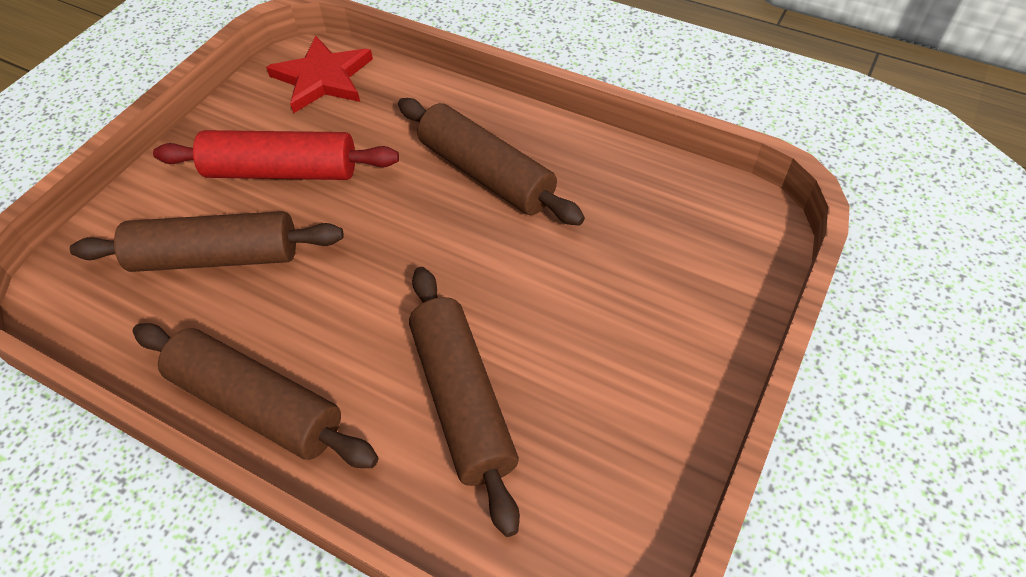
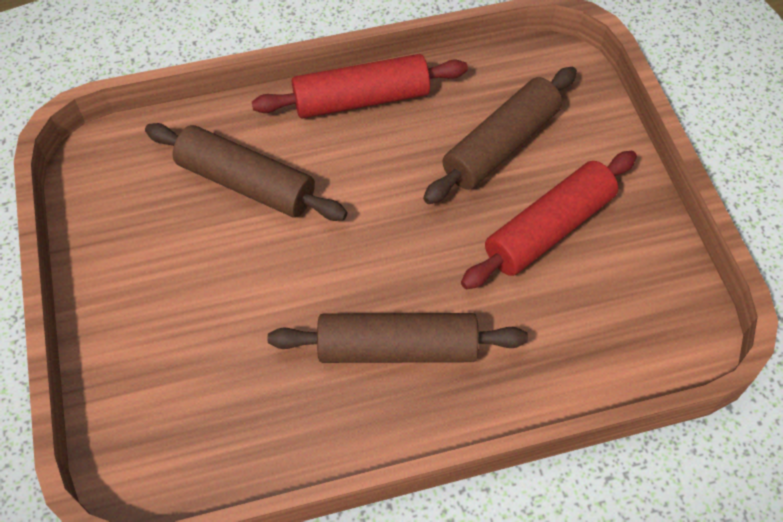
camera: 135 degrees right, 5 degrees up
(257, 404) = (361, 99): brown rolling pin -> red rolling pin
(323, 78) = (644, 332): red star -> none

